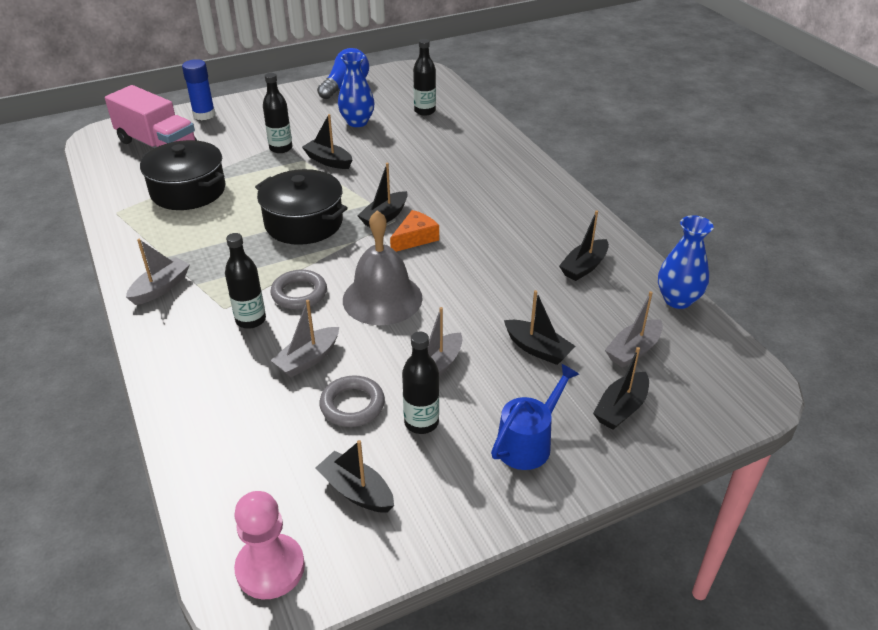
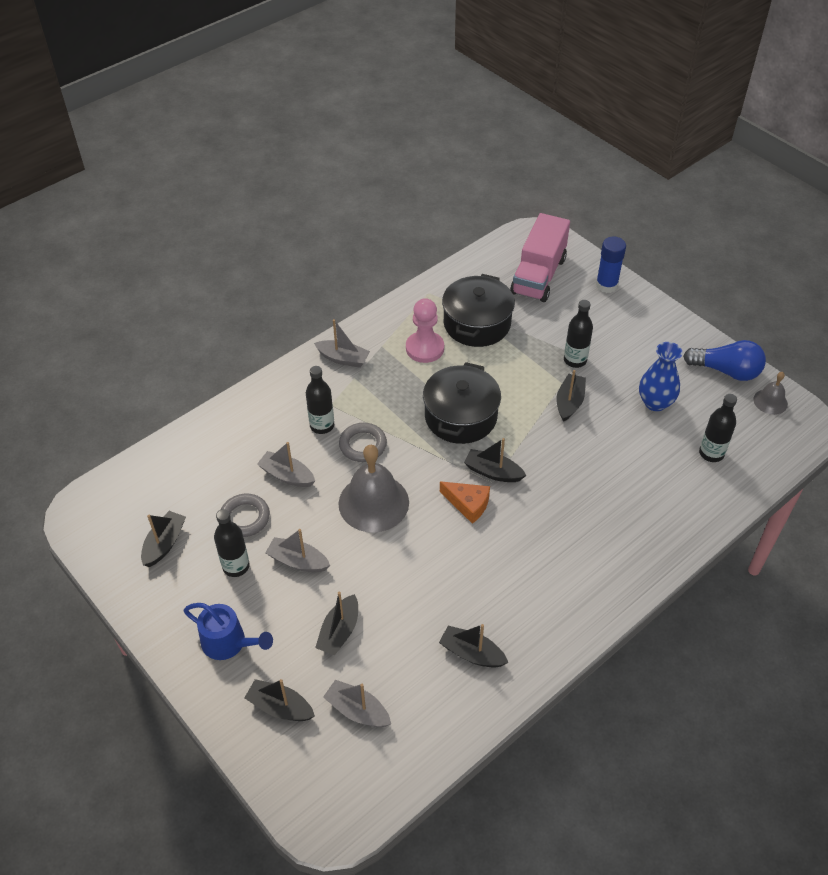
camera: 75 degrees right, 10 degrees up
(270, 568) = (98, 516): pink pawn -> pink pawn (425, 348)
(388, 77) = (770, 401): none -> grey bell
(677, 300) = (445, 745): blue vase -> none

